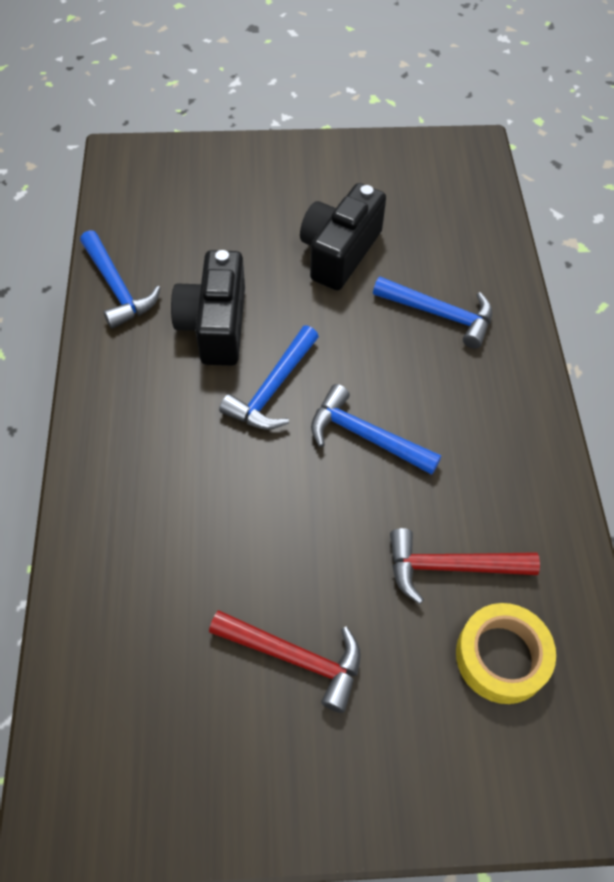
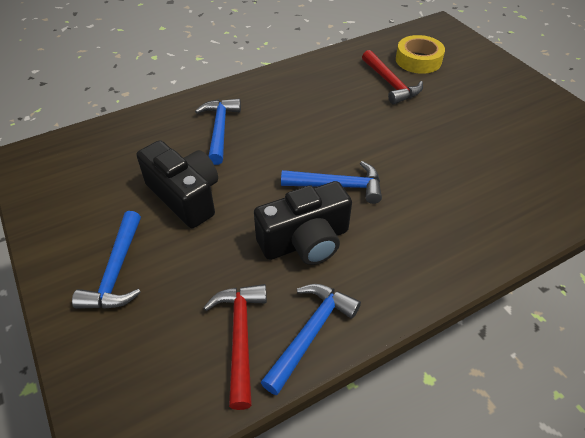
camera: 115 degrees left, 10 degrees down
(296, 657) = (487, 117): red hammer -> red hammer (240, 336)
(339, 252) = (185, 196): black camera -> black camera turned 135 degrees counterclockwise
(365, 436) = (339, 133): blue hammer -> blue hammer (117, 271)

